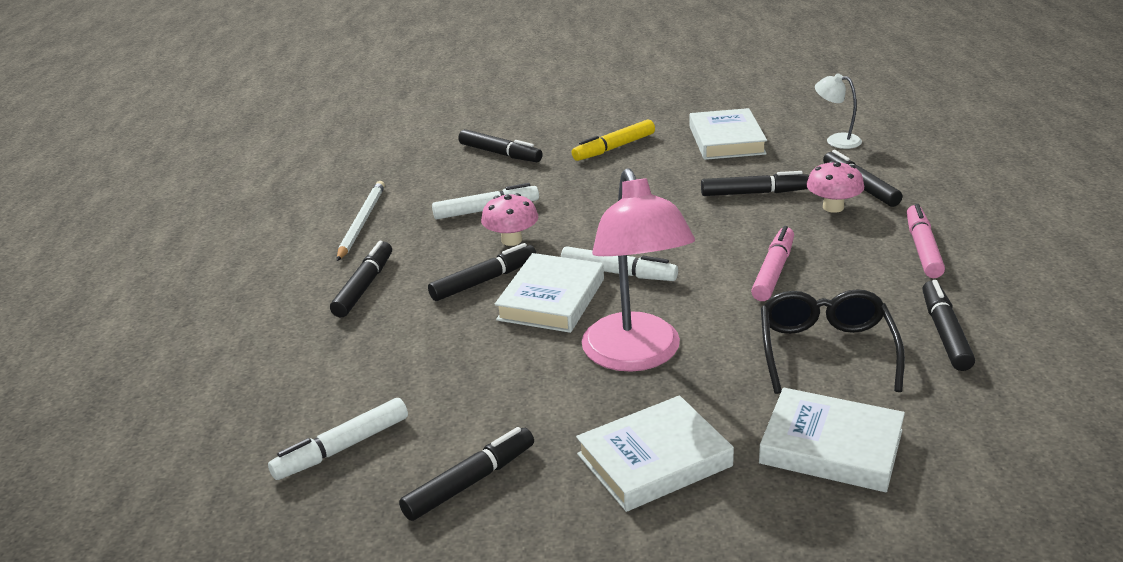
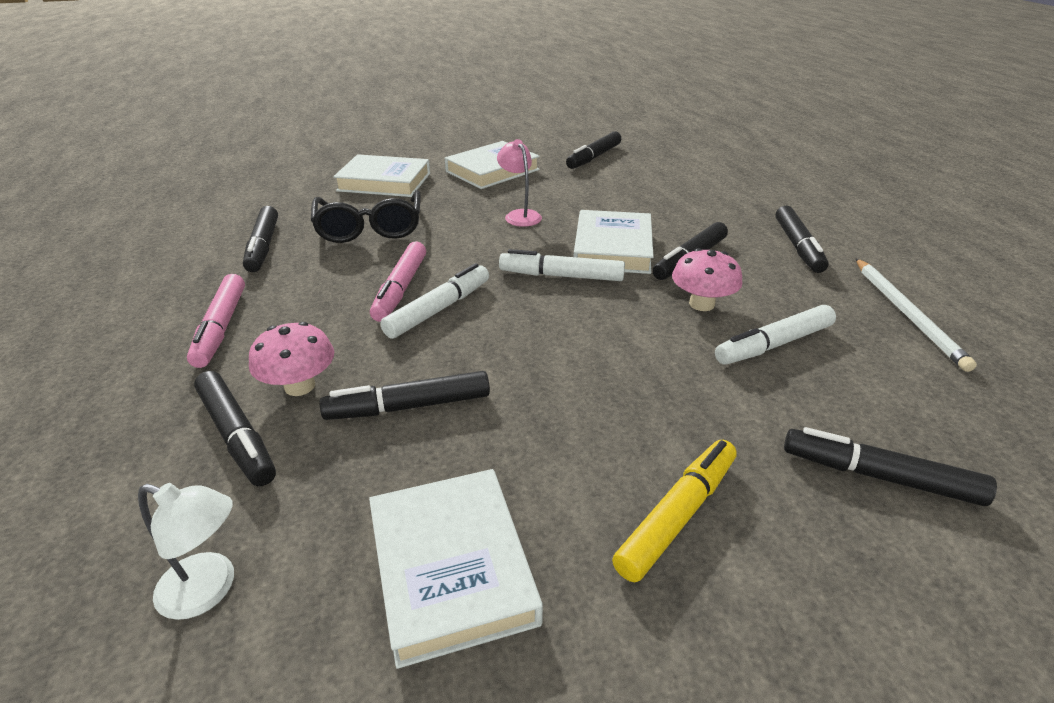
camera: 165 degrees right, 5 degrees up
(342, 448) = (682, 163): white marker -> white marker (439, 309)
(636, 356) = (519, 215): pink lamp -> pink lamp, size x0.46

